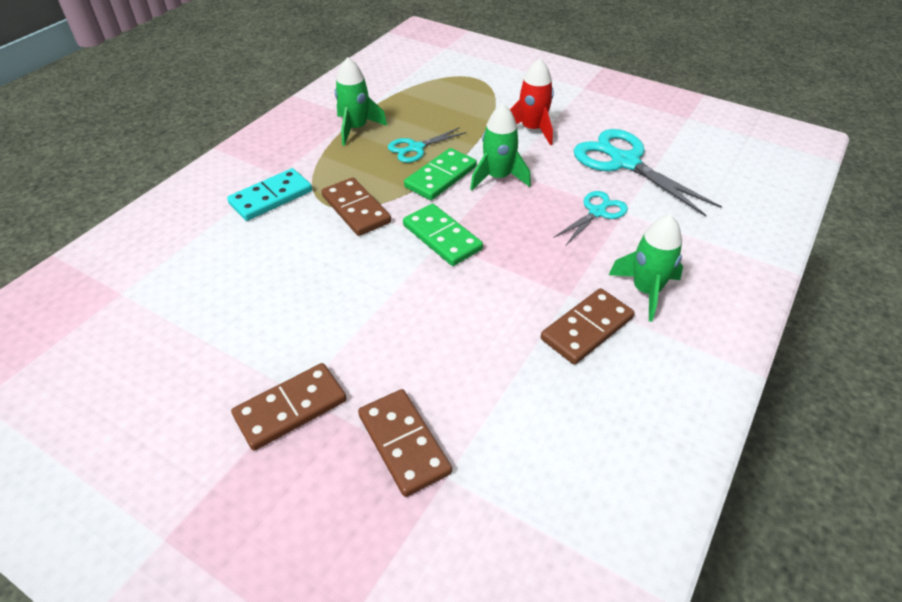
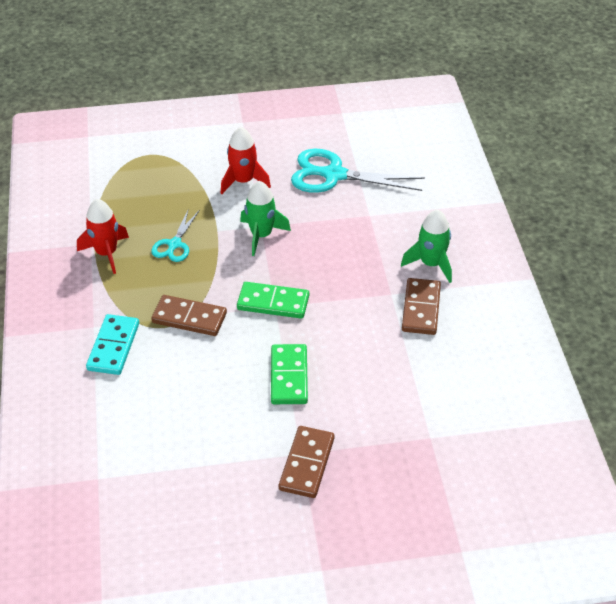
camera: 40 degrees left, 0 degrees up
(356, 128) = (106, 253): green rocket -> red rocket
(404, 443) = (390, 437): brown domino -> none
(440, 177) = (220, 258): green domino -> green domino (289, 376)
(597, 212) = (353, 225): turquoise scissors -> none

